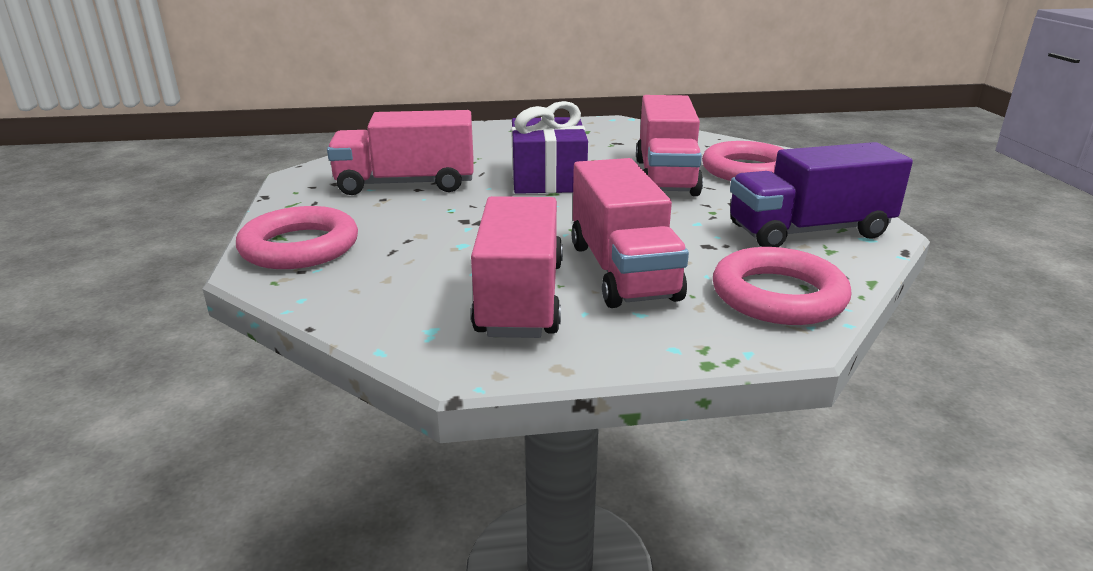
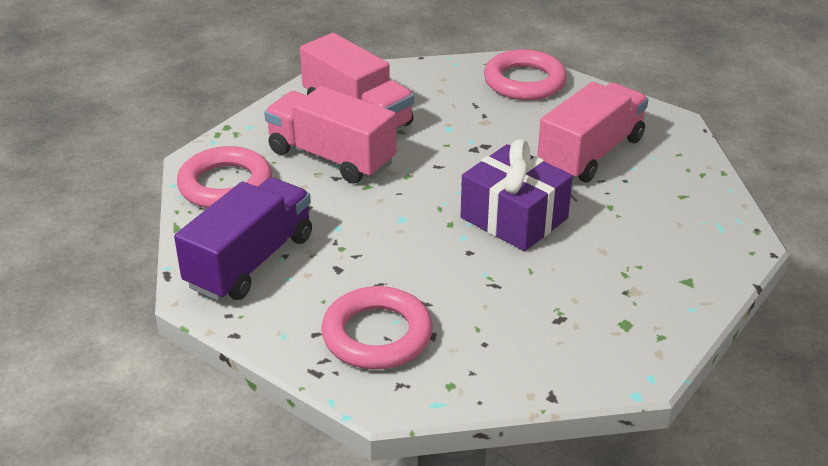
camera: 135 degrees right, 10 degrees up
(665, 177) = (432, 278): pink truck -> none

